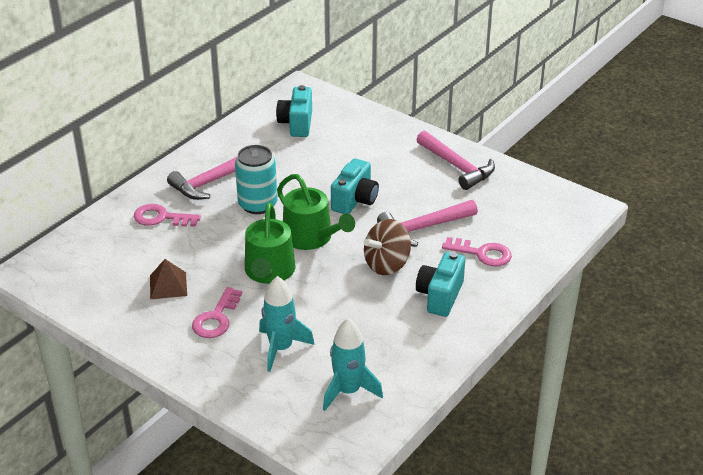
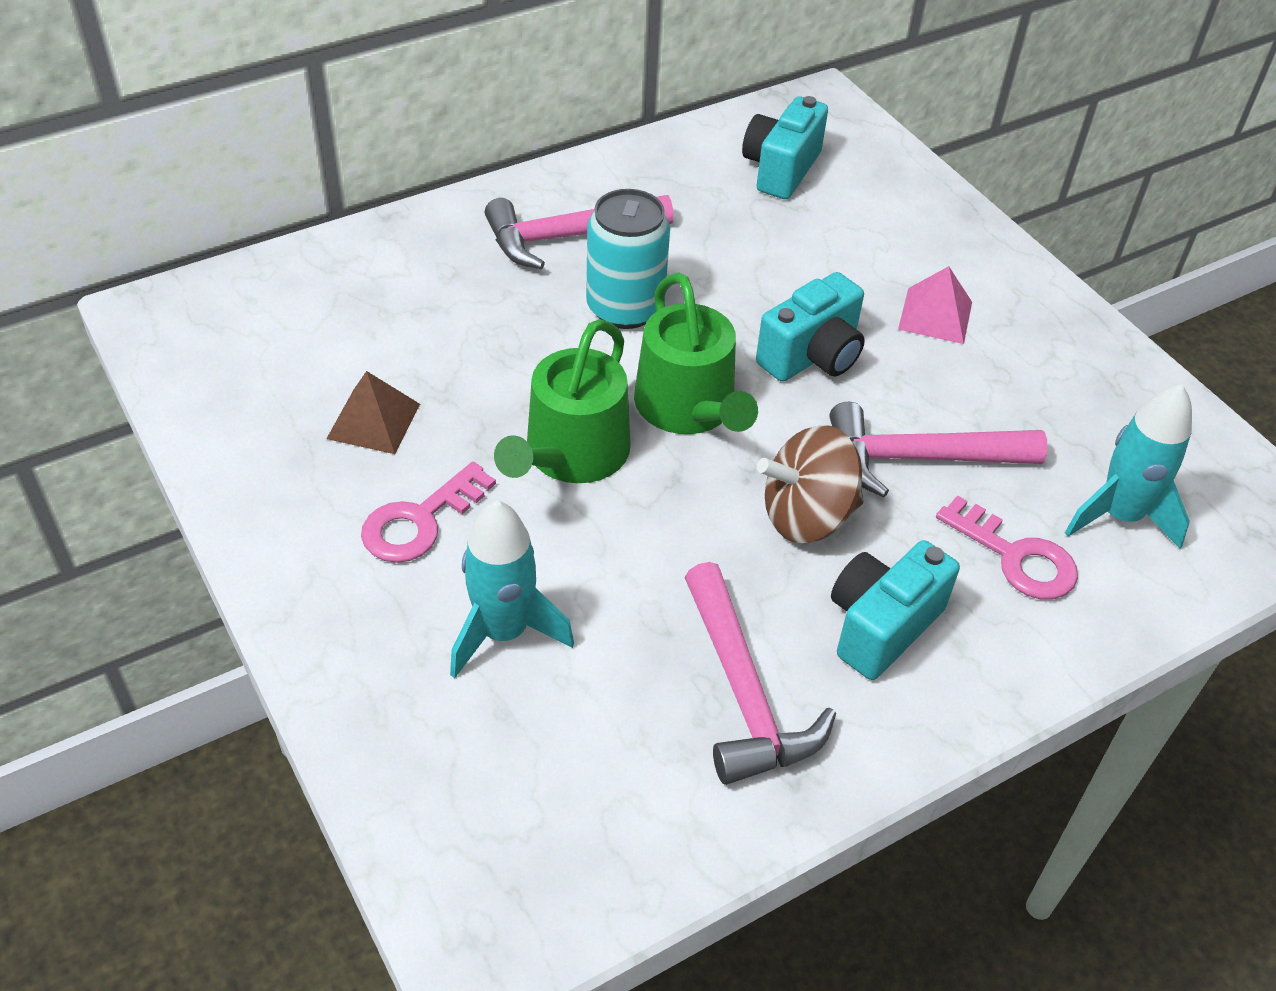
camera: 20 degrees right, 10 degrees up
(161, 218) = (440, 280): pink key -> none
(348, 391) = (583, 784): turquoise rocket -> turquoise rocket (1119, 516)
(401, 168) = (935, 315): none -> pink pyramid
(457, 167) = (1049, 346): pink hammer -> pink hammer (743, 693)

